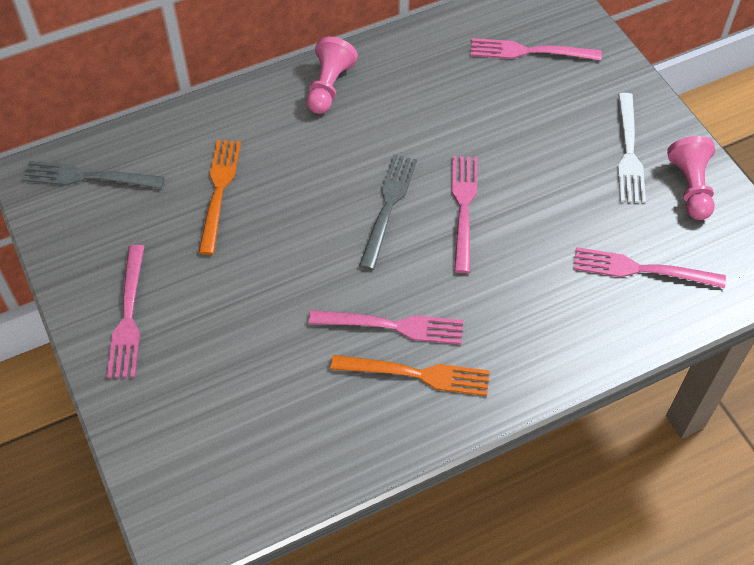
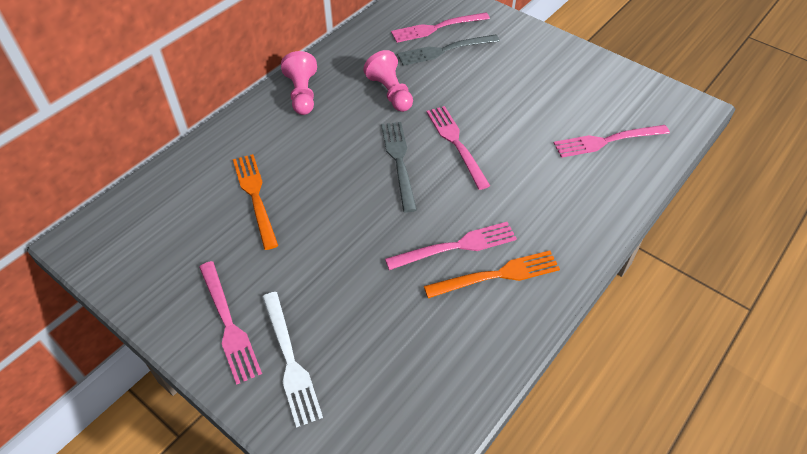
camera: 25 degrees left, 5 degrees down
(87, 177) = (131, 225): grey fork -> grey fork (444, 50)
(629, 153) = (547, 69): white fork -> white fork (290, 361)
(690, 187) = (602, 78): pink pawn -> pink pawn (390, 92)

